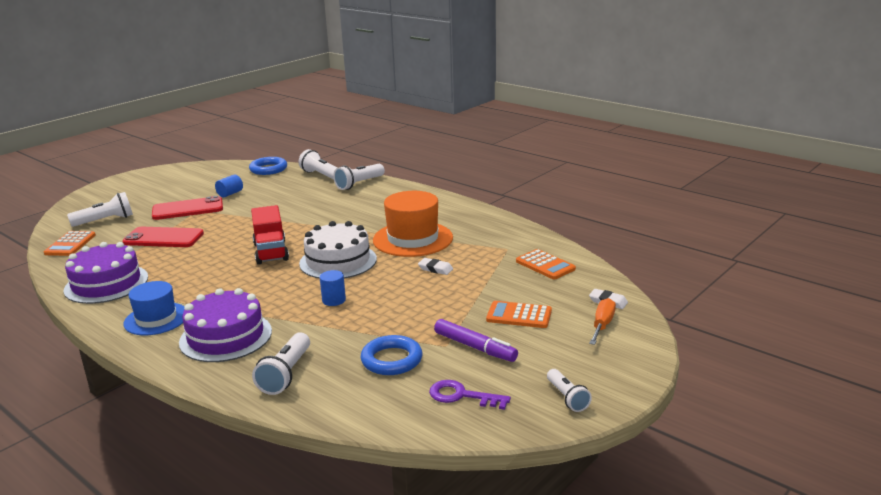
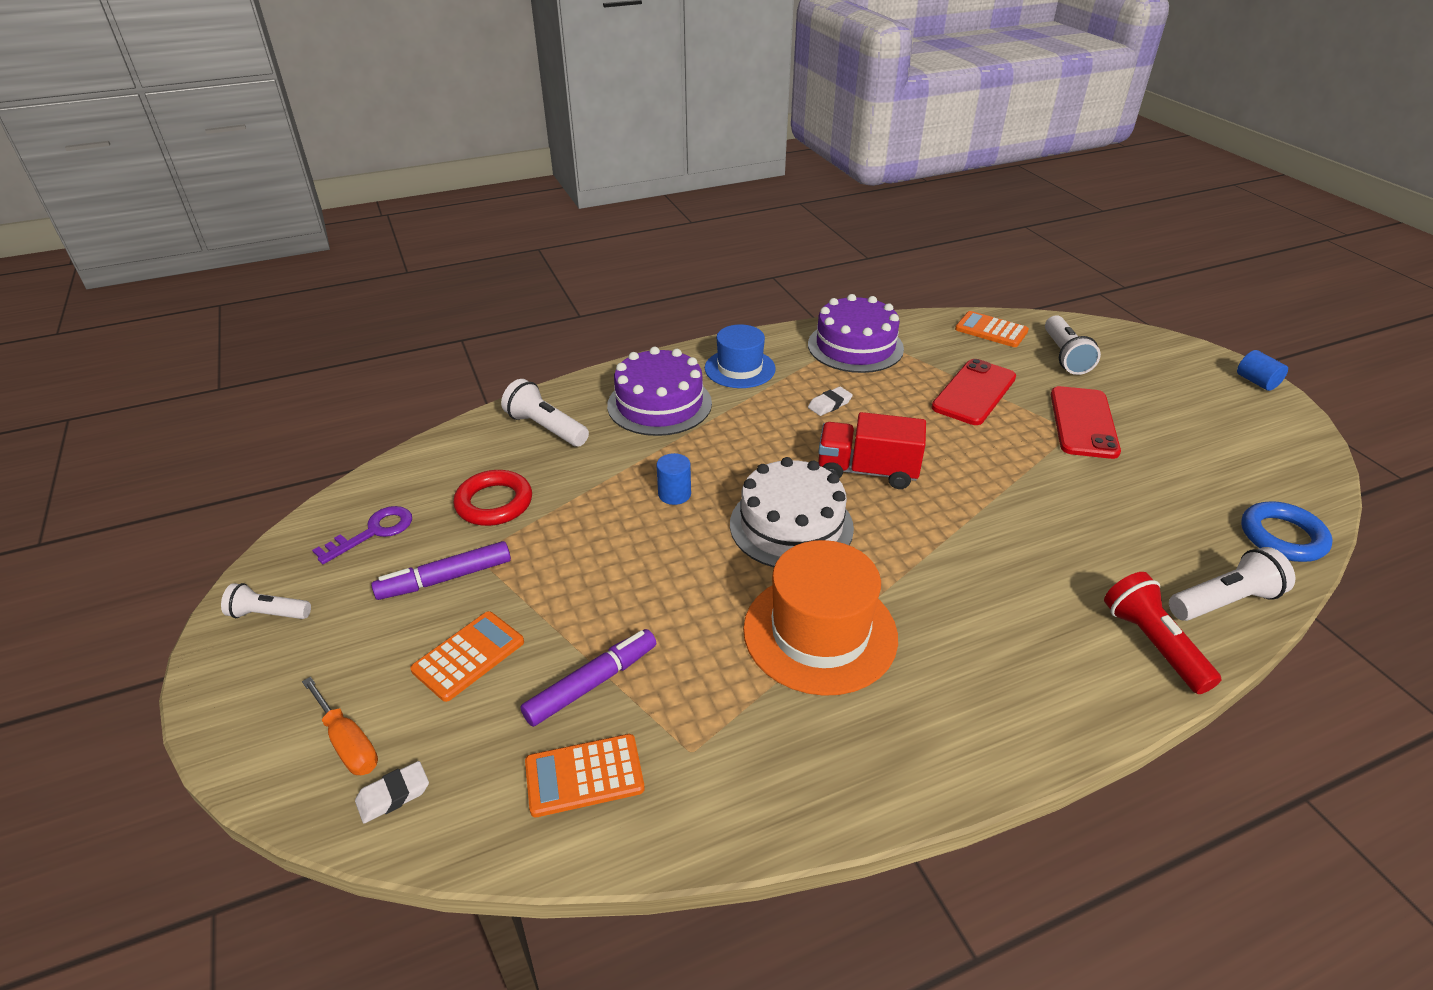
camera: 115 degrees right, 15 degrees up
(230, 194) = (1143, 471): blue cylinder -> blue cylinder (1256, 382)
(359, 184) = (1152, 644): white flashlight -> red flashlight
(391, 360) = (494, 503): blue ring -> red ring
(435, 269) = (686, 620): white eraser -> white eraser (829, 404)
(499, 279) = (591, 684): none -> purple marker

